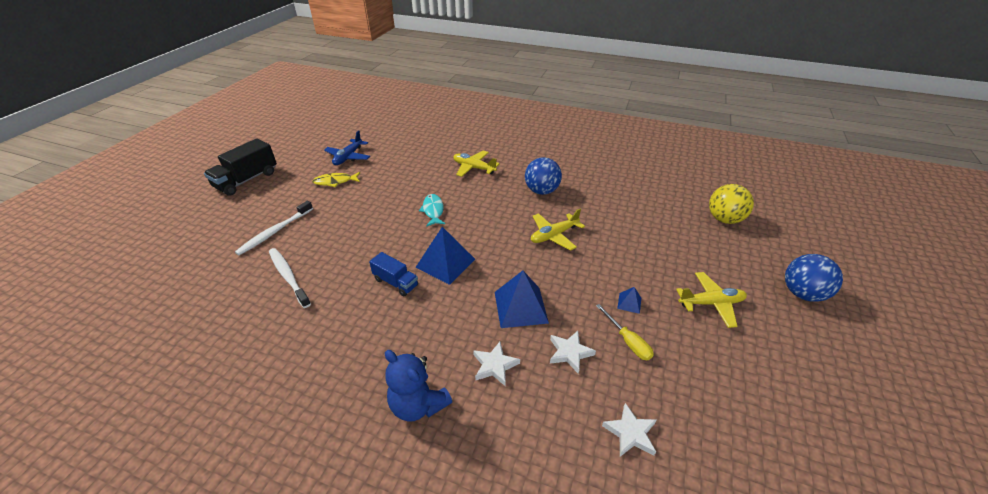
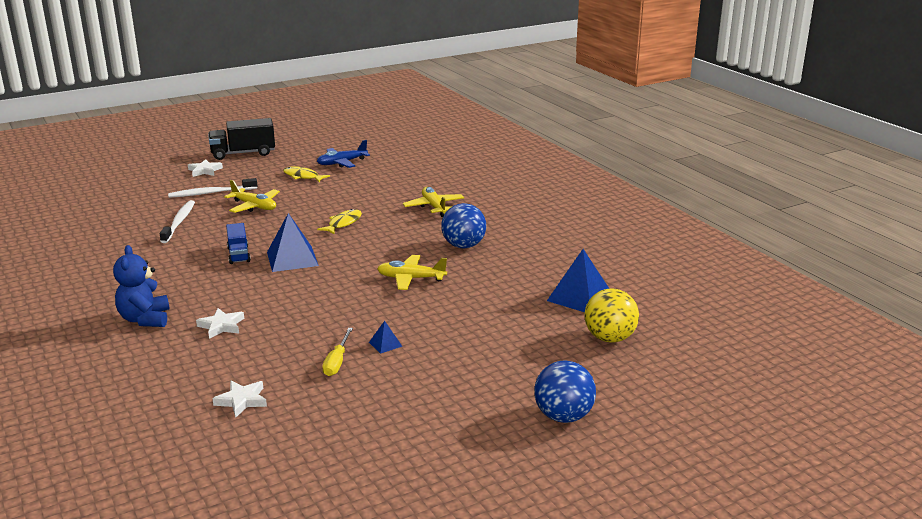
camera: 40 degrees right, 15 degrees down
(433, 210) = (343, 223): turquoise fish -> yellow fish
(520, 307) = (297, 306): blue pyramid -> blue pyramid (580, 297)
(569, 353) = (282, 345): white star -> white star (205, 171)
(711, 303) = (456, 378): yellow plane -> yellow plane (254, 206)

